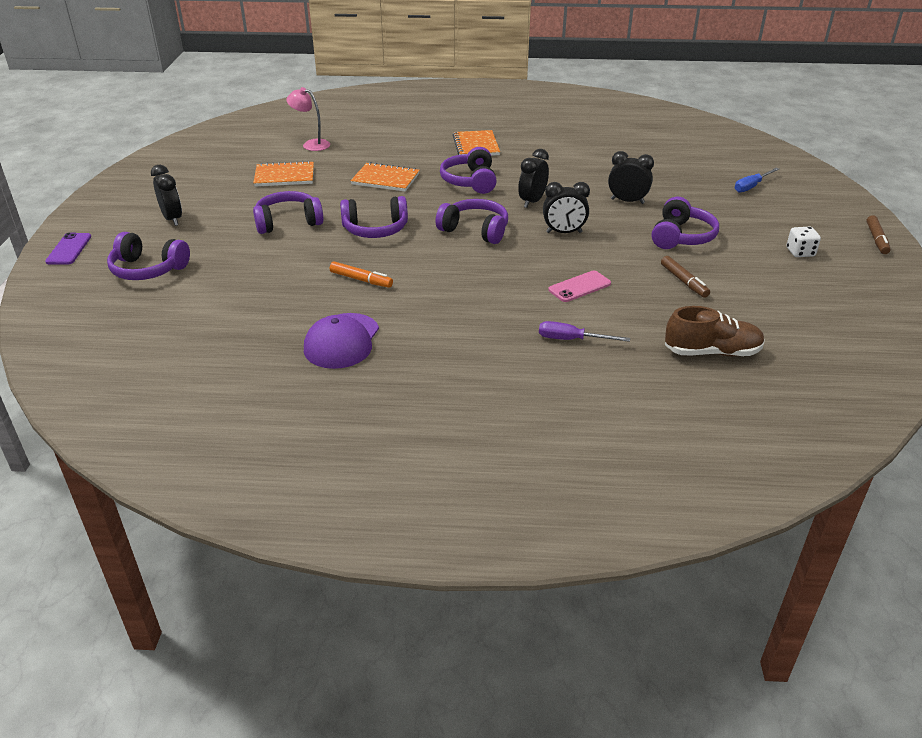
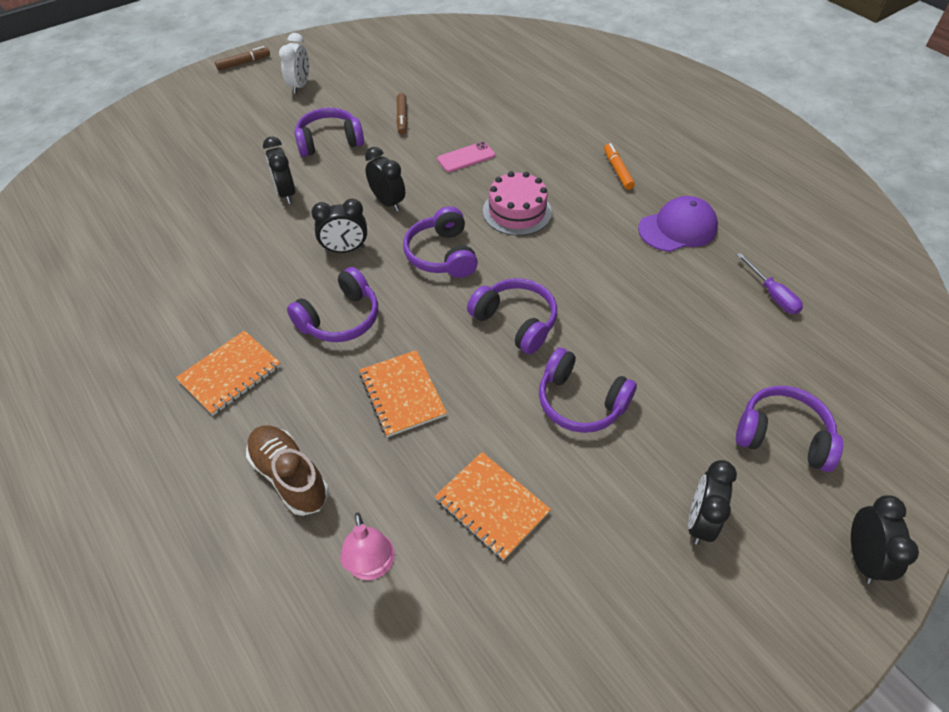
camera: 130 degrees left, 15 degrees up
(69, 249) = (861, 557): purple phone -> black clock
(148, 269) = (782, 436): purple headphones -> purple headphones turned 45 degrees counterclockwise
(361, 280) = (600, 272): orange marker -> orange marker (617, 171)
(476, 278) = (517, 211): none -> pink cake
(571, 339) = (535, 133): purple screwdriver -> purple screwdriver (772, 295)
(579, 287) = (466, 157): pink phone -> pink phone turned 45 degrees counterclockwise
(683, 281) = (402, 118): brown marker -> brown marker turned 150 degrees clockwise
(712, 352) = (478, 81): brown shoe -> brown shoe (289, 476)
(751, 186) = (186, 139): blue screwdriver -> none
(800, 252) = (300, 86): white dice -> white clock

